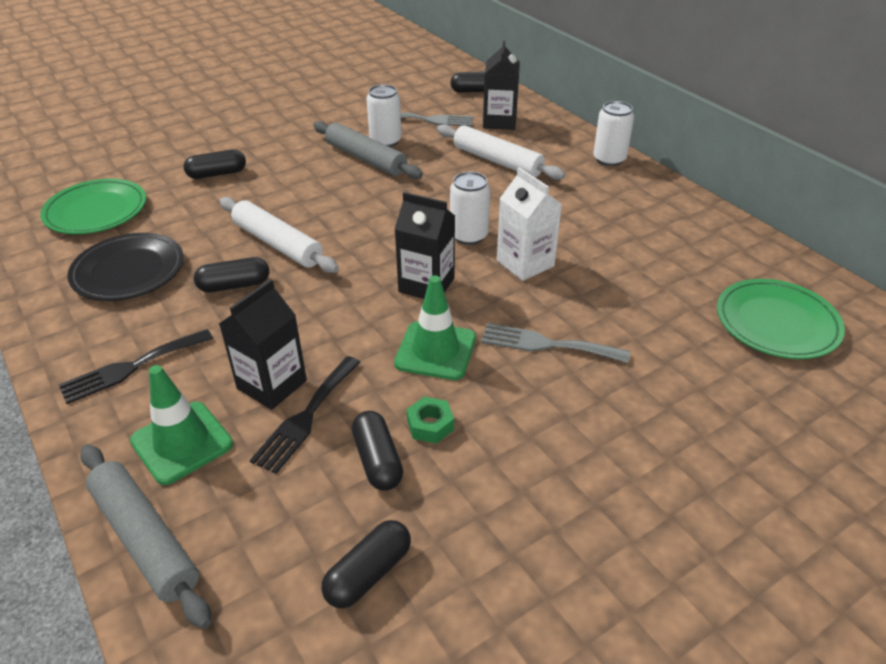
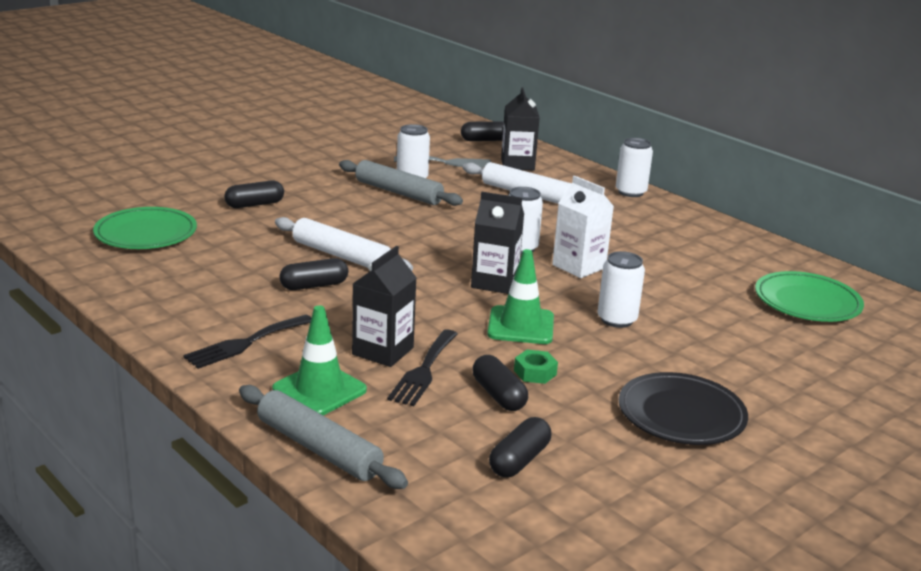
camera: 10 degrees left, 15 degrees down
(128, 271) = (205, 277): black plate -> black plate (681, 414)
(547, 344) = (617, 319): grey fork -> white can

